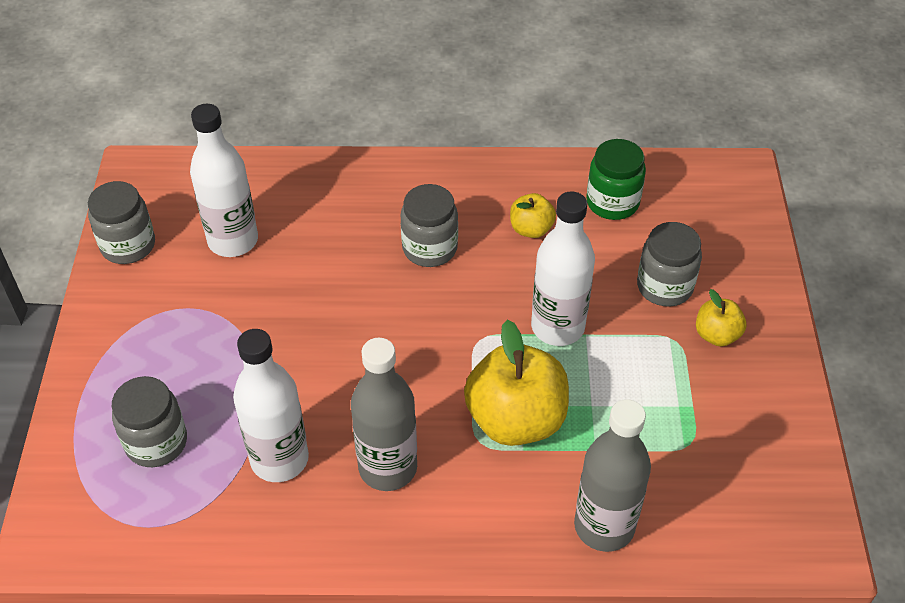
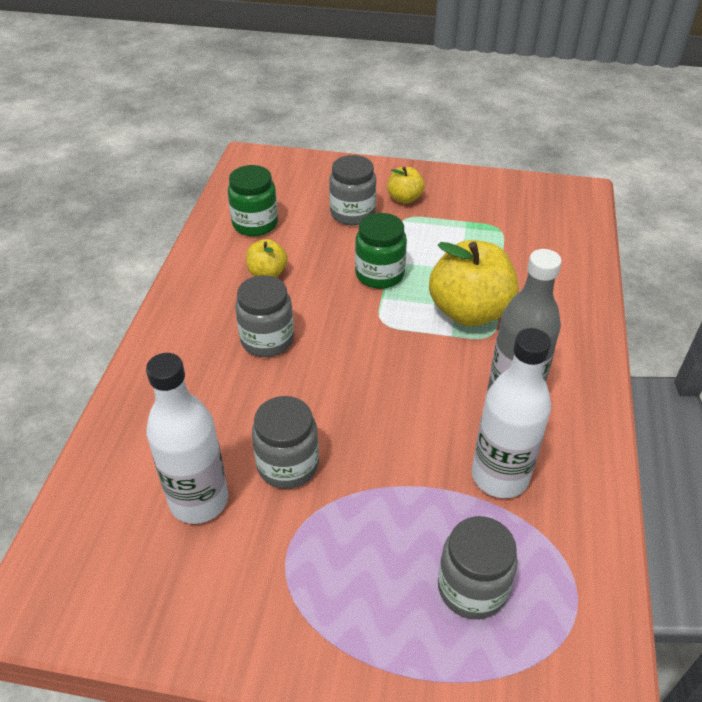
camera: 80 degrees left, 5 degrees down
(128, 245) = (165, 616): grey jar -> grey jar (288, 465)
(557, 327) = (379, 274): white bottle -> green jar
(604, 526) = (569, 280): grey bottle -> none

